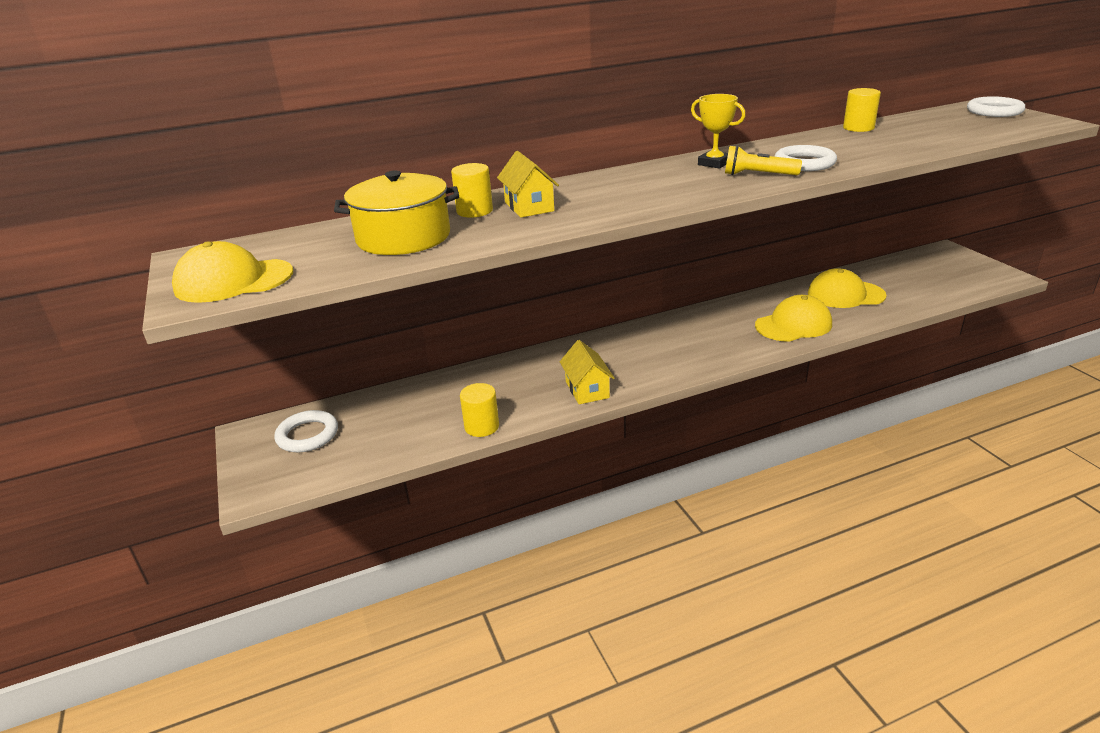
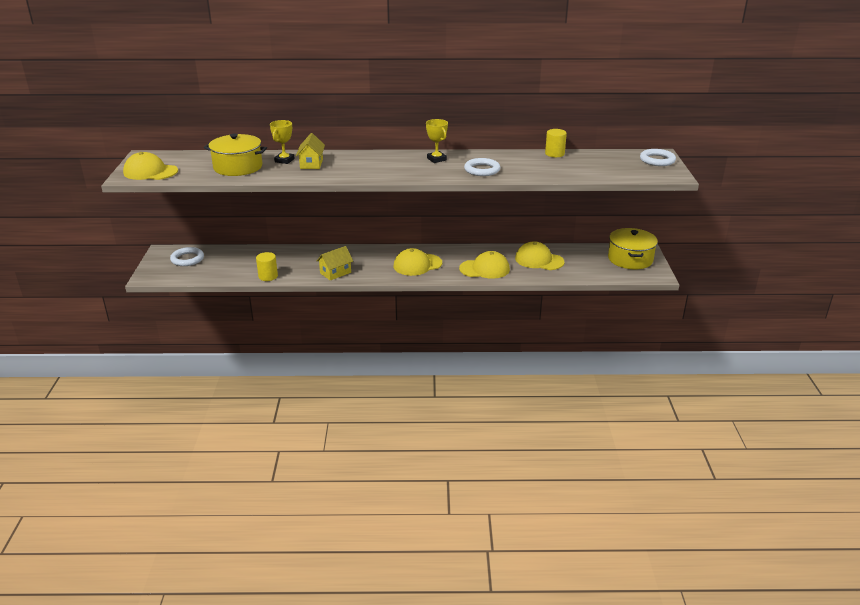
camera: 20 degrees right, 0 degrees up
(474, 211) = (284, 160): yellow cylinder -> yellow trophy
(587, 389) = (335, 273): yellow house -> yellow house turned 45 degrees clockwise
(695, 344) = (417, 265): none -> yellow cap
(757, 175) = (446, 171): yellow flashlight -> none
(948, 265) = (630, 259): none -> yellow pot

